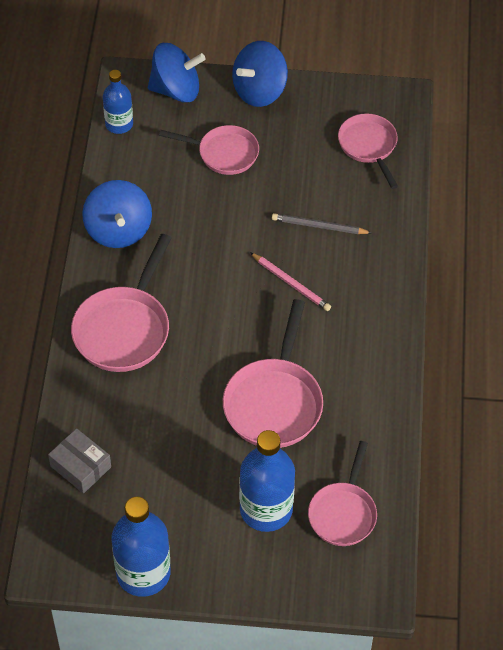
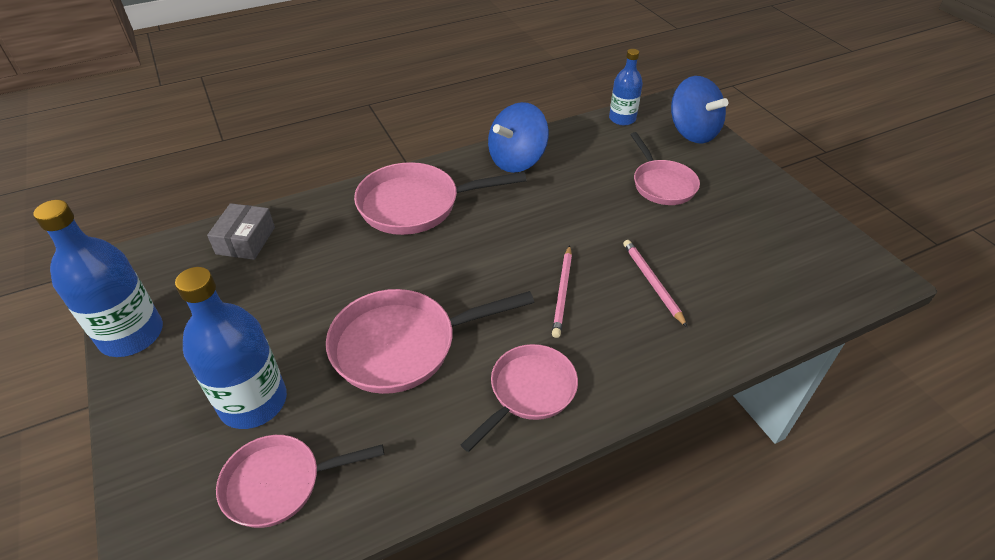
camera: 60 degrees right, 10 degrees down
(259, 91) = (754, 176): blue spinning top -> none
(319, 226) = (652, 283): grey pencil -> pink pencil
(369, 146) = (790, 277): pink pan -> pink pan (529, 392)

